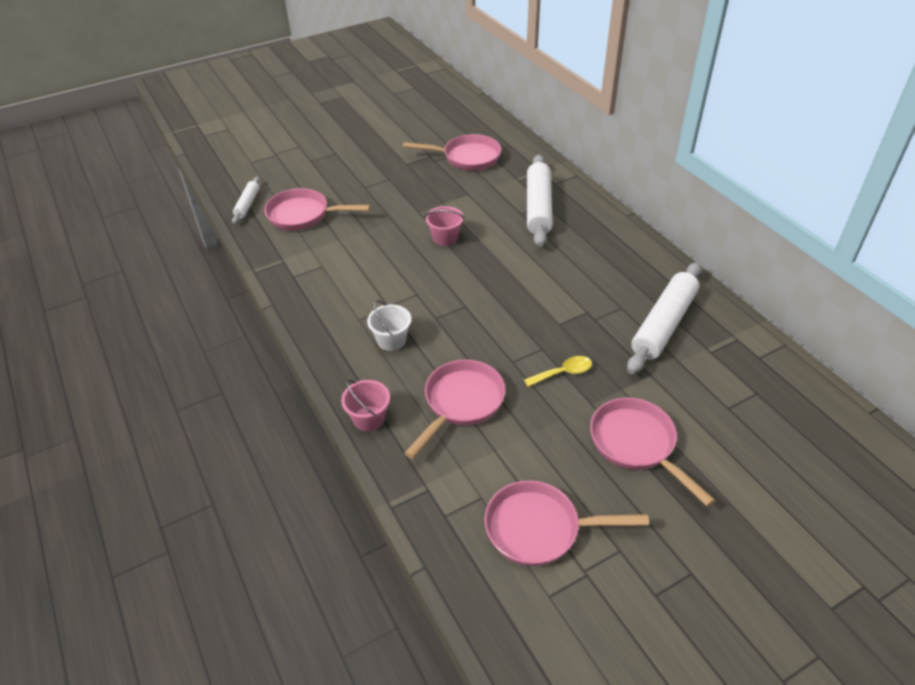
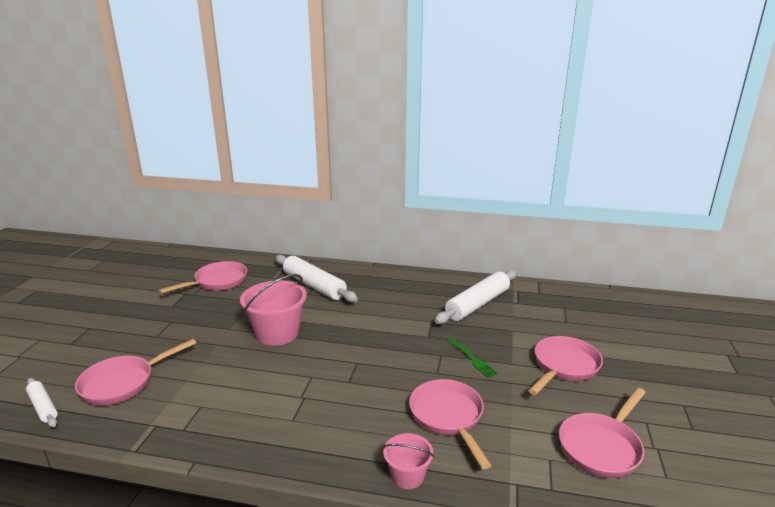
camera: 50 degrees left, 20 degrees down
(391, 340) = (340, 415): white bucket -> none
(445, 238) = (277, 333): pink bucket -> pink bucket, size x1.82
(563, 373) = (472, 359): yellow spoon -> green fork
(636, 445) = (564, 367): pink pan -> pink pan turned 120 degrees clockwise
(663, 324) = (477, 304): white rolling pin -> white rolling pin turned 60 degrees clockwise

